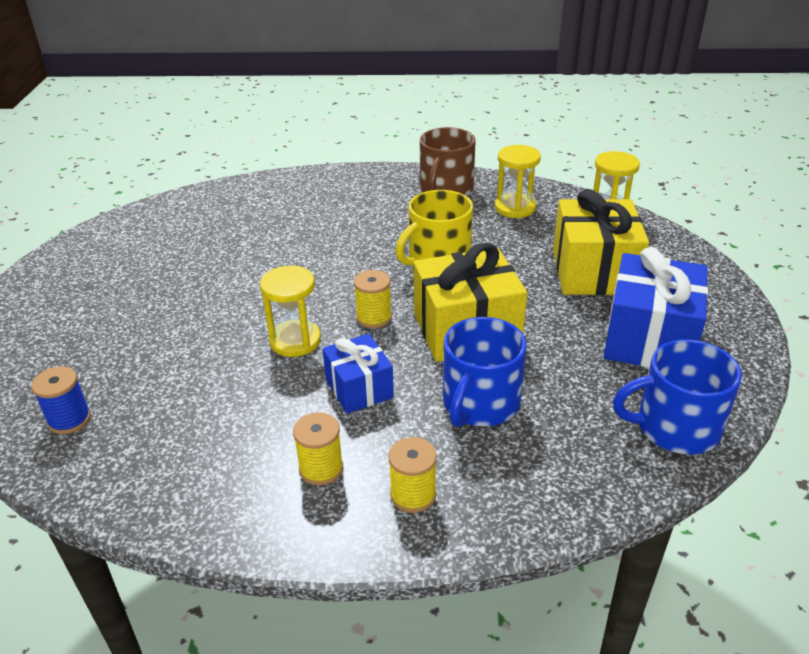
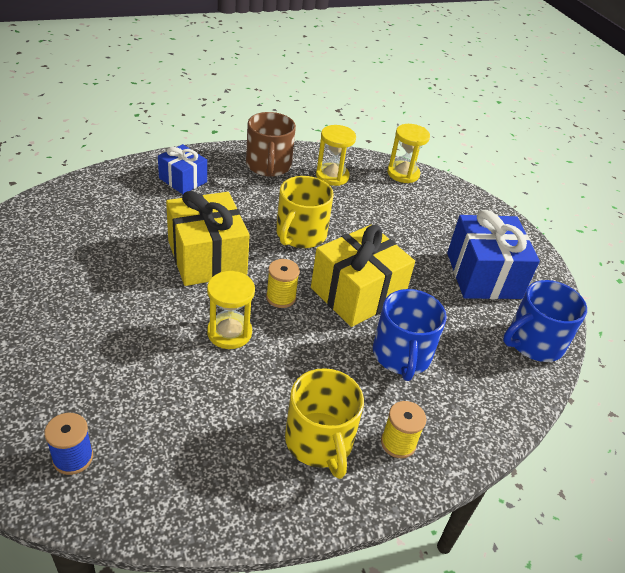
camera: 30 degrees left, 5 degrees up
(321, 469) = (319, 441): yellow spool -> yellow mug
(359, 388) = (307, 364): blue gift -> blue gift (183, 180)
(593, 271) = (419, 225): yellow gift -> yellow gift (207, 257)

